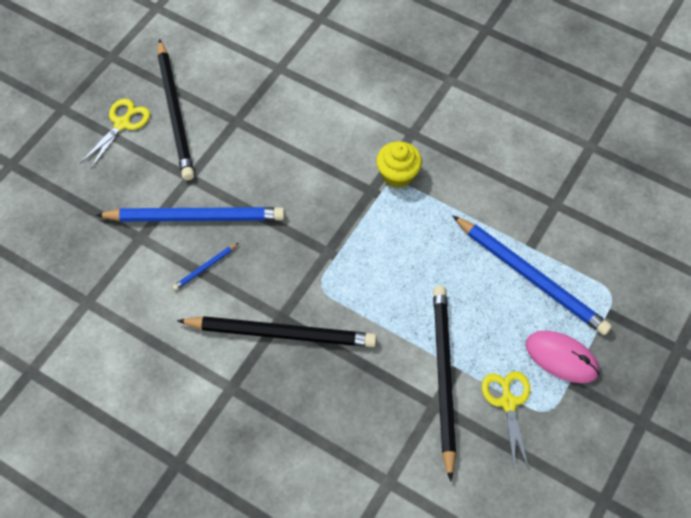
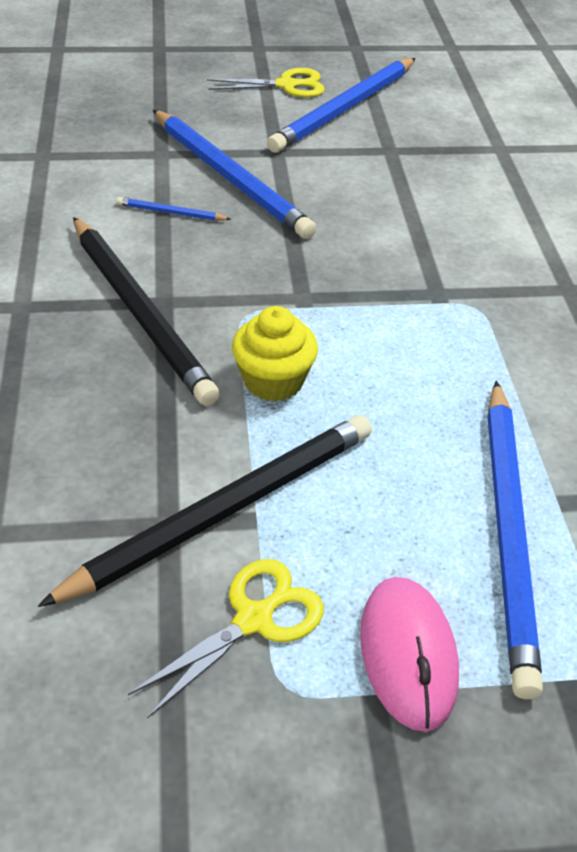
camera: 50 degrees right, 15 degrees down
(175, 112) = (345, 109): black pencil -> blue pencil
(398, 175) = (491, 305): yellow cupcake -> yellow cupcake (273, 381)

